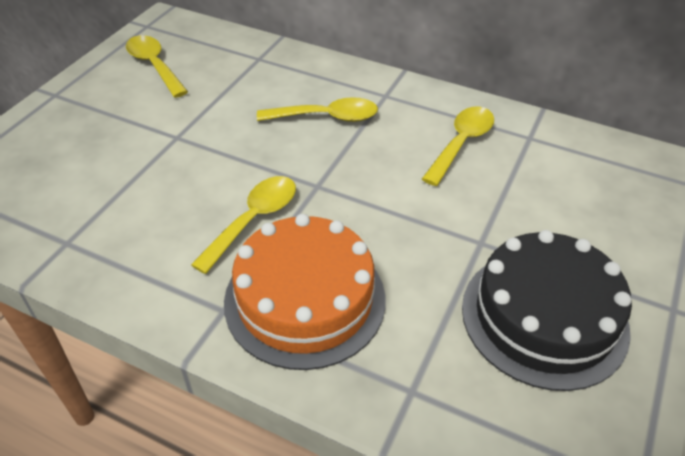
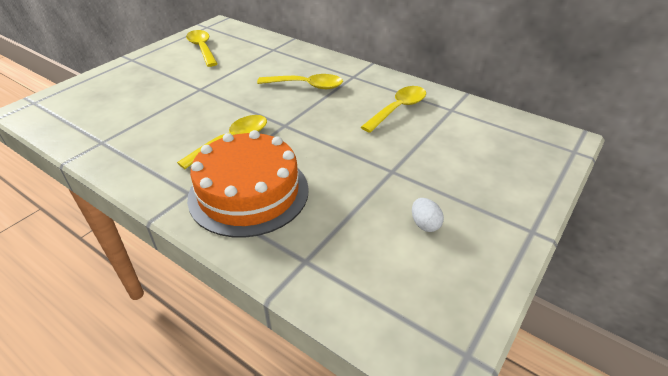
camera: 10 degrees right, 5 degrees down
(544, 317) = (425, 224): black cake -> white egg

